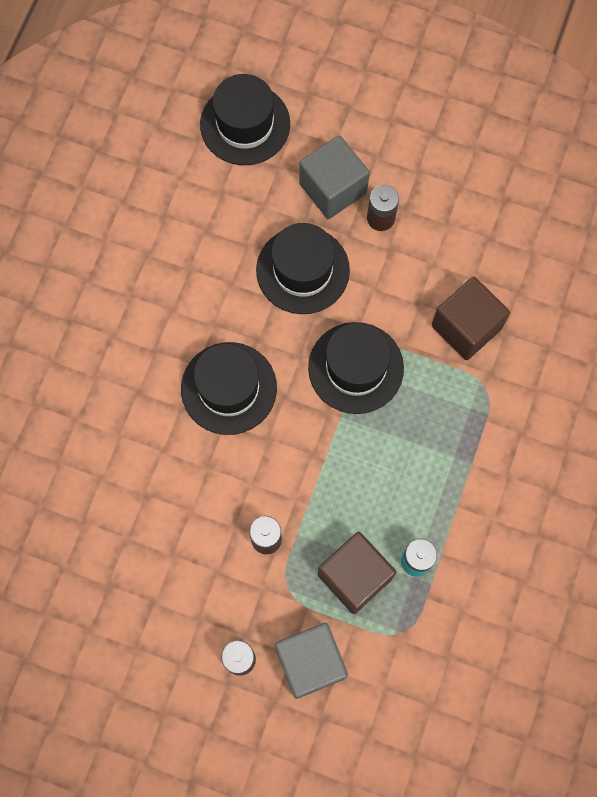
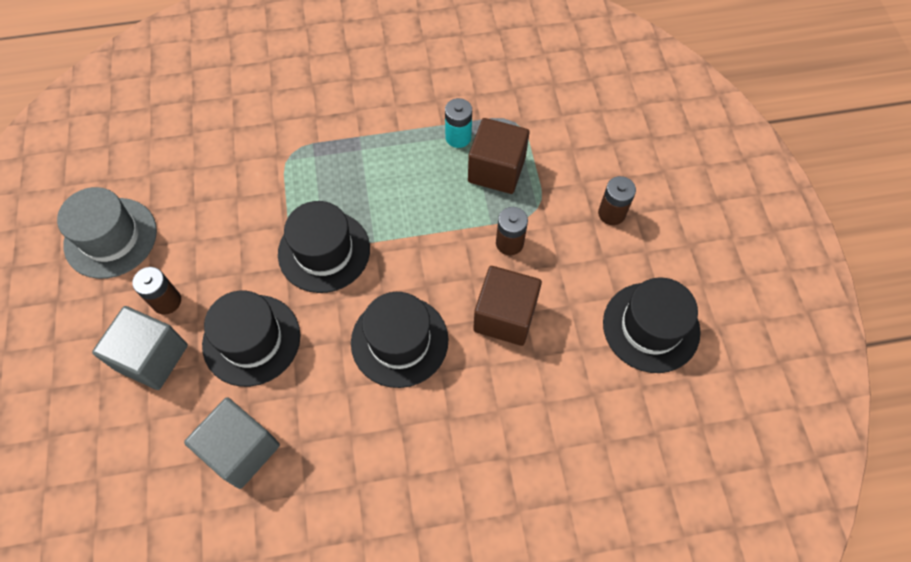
camera: 120 degrees left, 10 degrees down
(245, 124) = (109, 480): black hat -> black hat (651, 327)
(310, 662) = (579, 167): grey cube -> grey cube (241, 449)
(466, 327) = (243, 189): brown cube -> brown cube (505, 316)
(475, 196) = (111, 238): none -> grey hat

